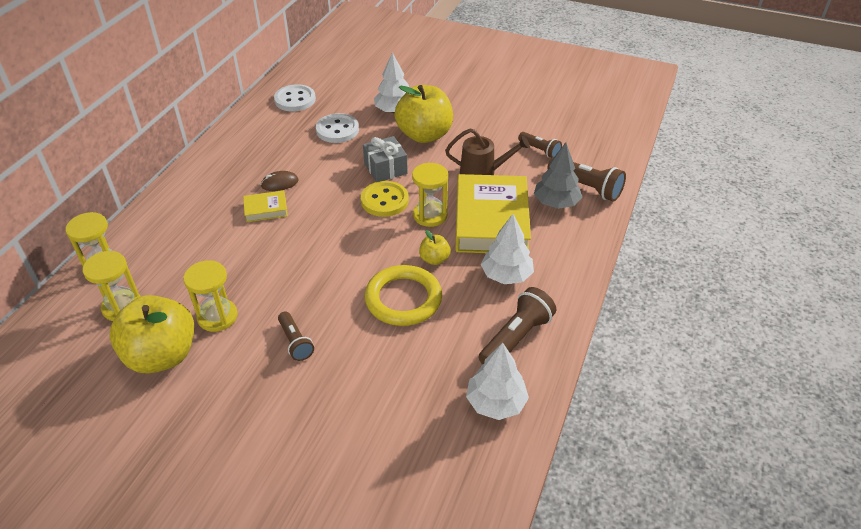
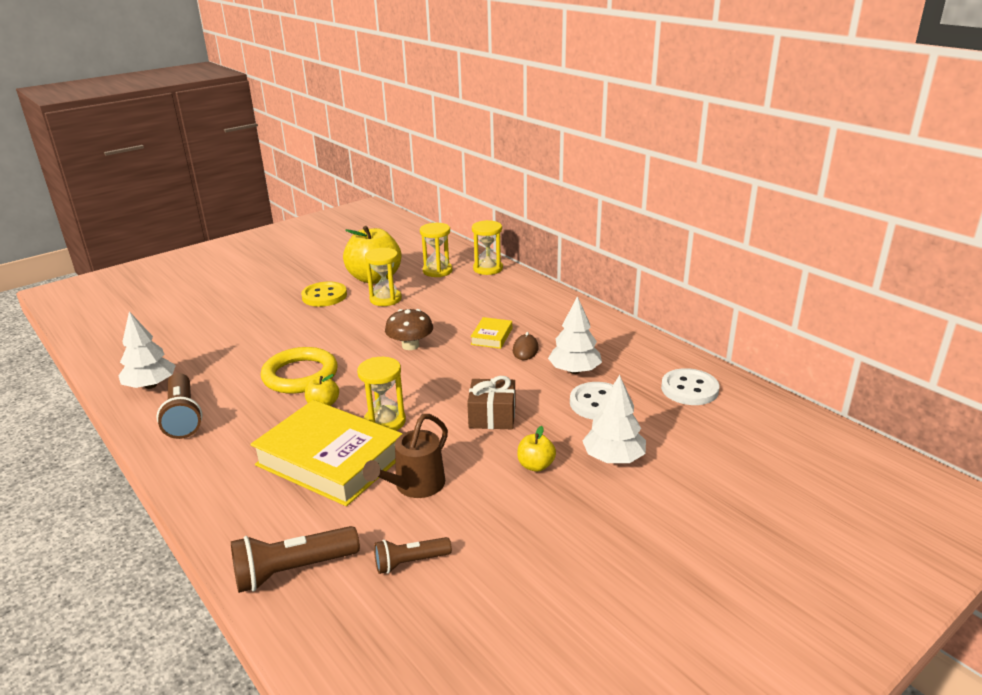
camera: 120 degrees right, 15 degrees down
(295, 342) = (322, 322): brown flashlight -> none
(309, 252) = (410, 345): none -> brown mushroom
(384, 200) = (438, 401): yellow button -> yellow button (324, 296)
(385, 168) = (492, 416): grey gift -> brown gift
(424, 135) = (536, 465): yellow apple -> yellow apple, size x0.45
(506, 275) = (250, 439): white tree -> white tree (574, 371)
(556, 203) = (298, 525): grey tree -> none

